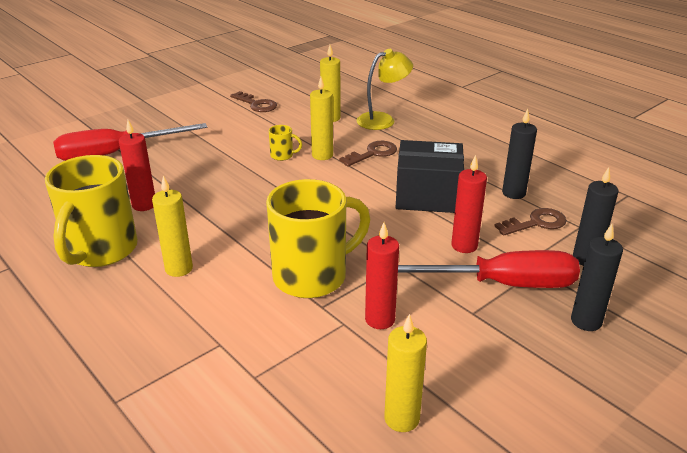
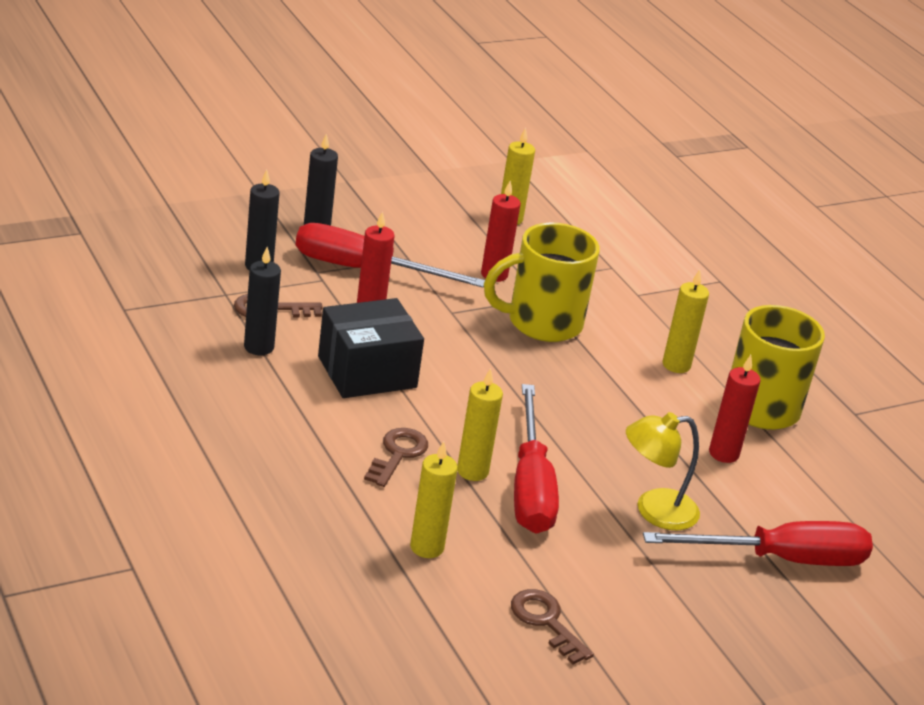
camera: 170 degrees left, 0 degrees up
(283, 156) = (530, 486): yellow mug -> red screwdriver
(373, 153) = (398, 454): brown key -> brown key turned 135 degrees clockwise
(383, 120) = (341, 519): yellow lamp -> yellow lamp (654, 510)
(427, 196) = (367, 372): black box -> black box turned 45 degrees counterclockwise

